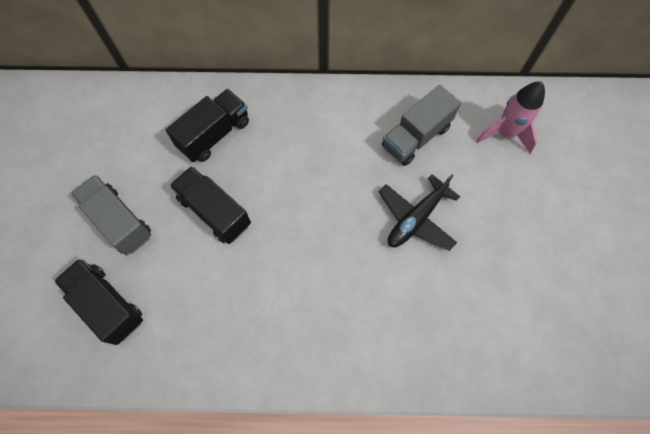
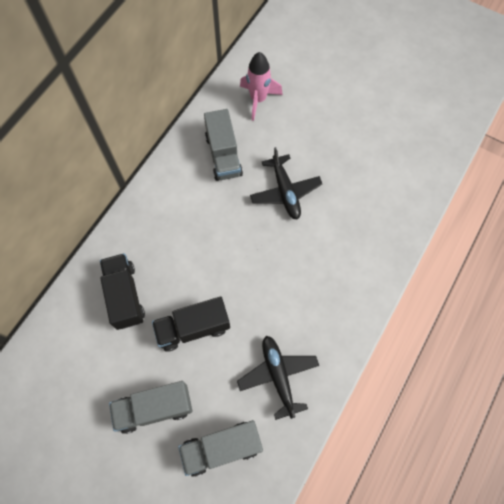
camera: 60 degrees left, 0 degrees up
(108, 305) = (222, 448): black truck -> grey truck
(207, 321) = (278, 376): none -> black plane

